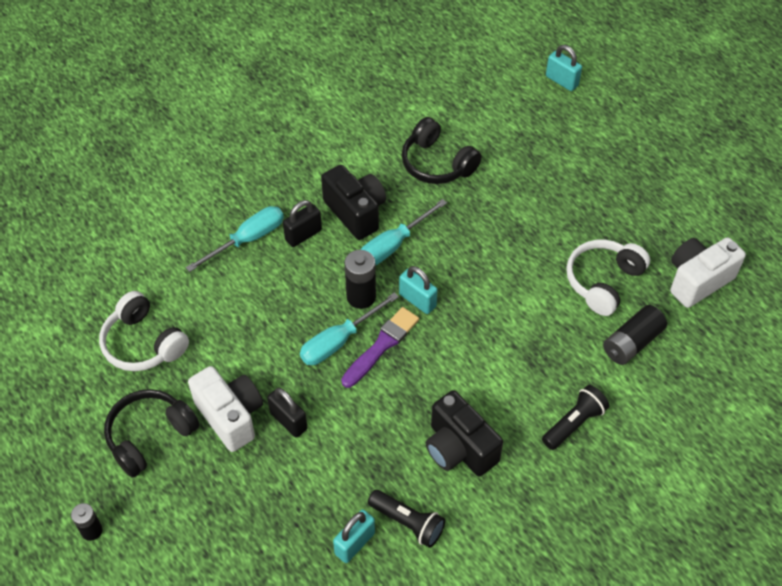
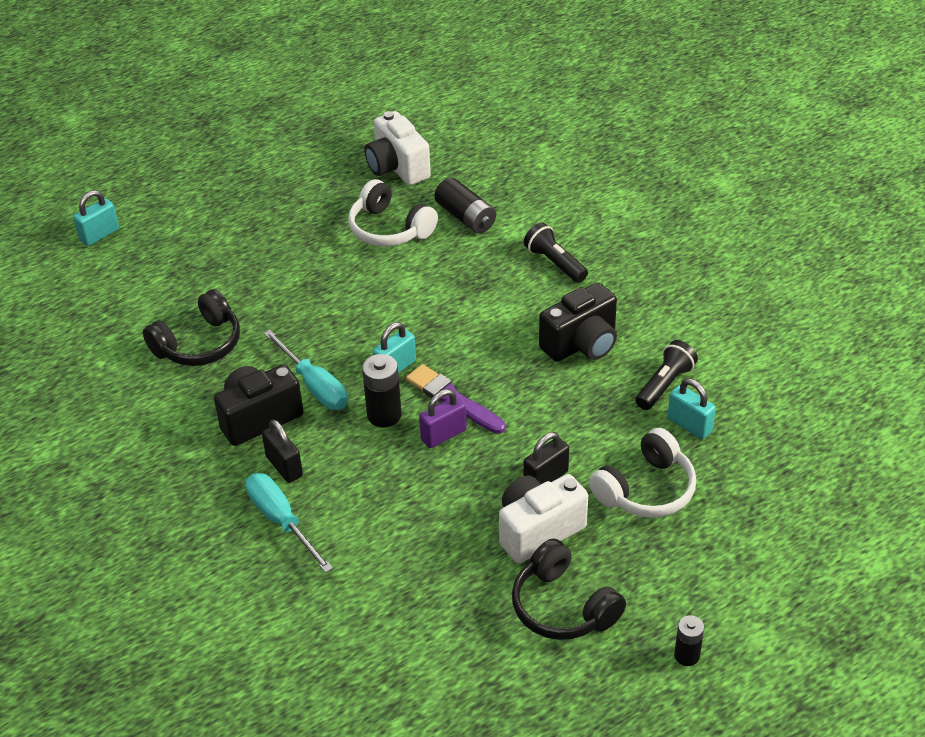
camera: 85 degrees left, 10 degrees down
(143, 343) = (429, 622): white headphones -> white headphones (646, 489)
(339, 341) = (443, 435): turquoise screwdriver -> purple padlock

